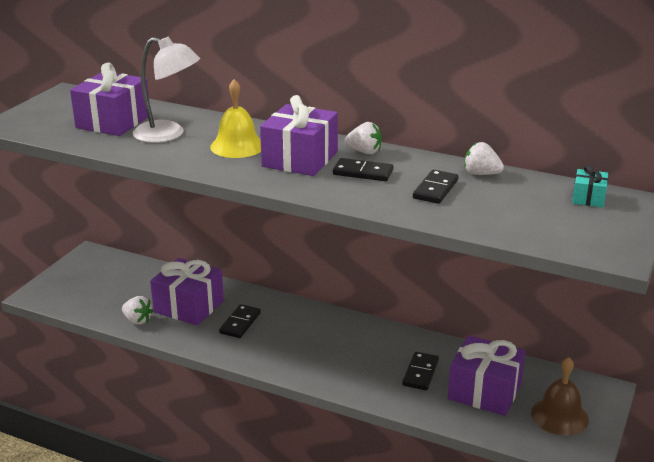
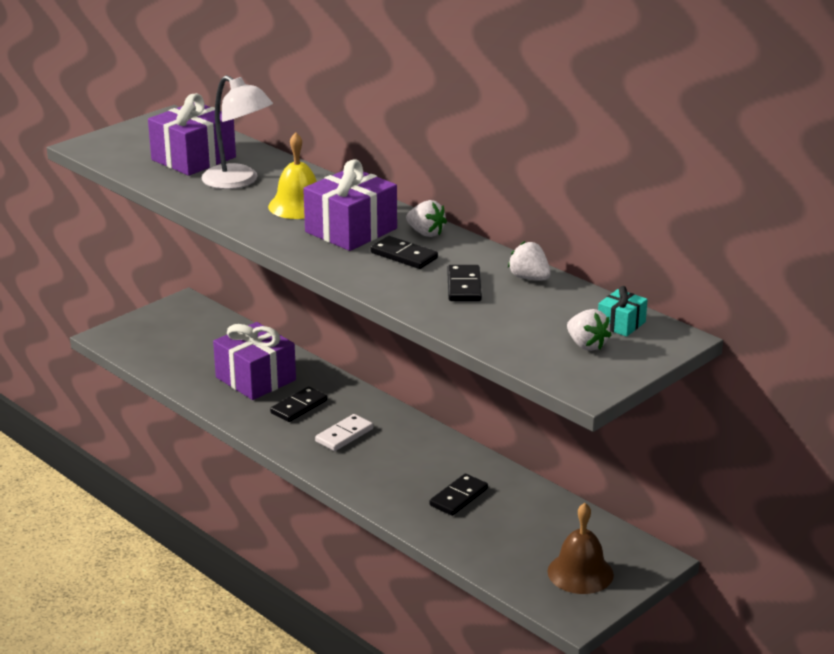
camera: 20 degrees right, 0 degrees up
(137, 320) = (194, 383): white strawberry -> white strawberry (586, 345)
(293, 339) = (344, 435): none -> white domino
(435, 189) = (464, 286): black domino -> black domino turned 45 degrees counterclockwise
(484, 391) = (515, 530): purple gift -> none

